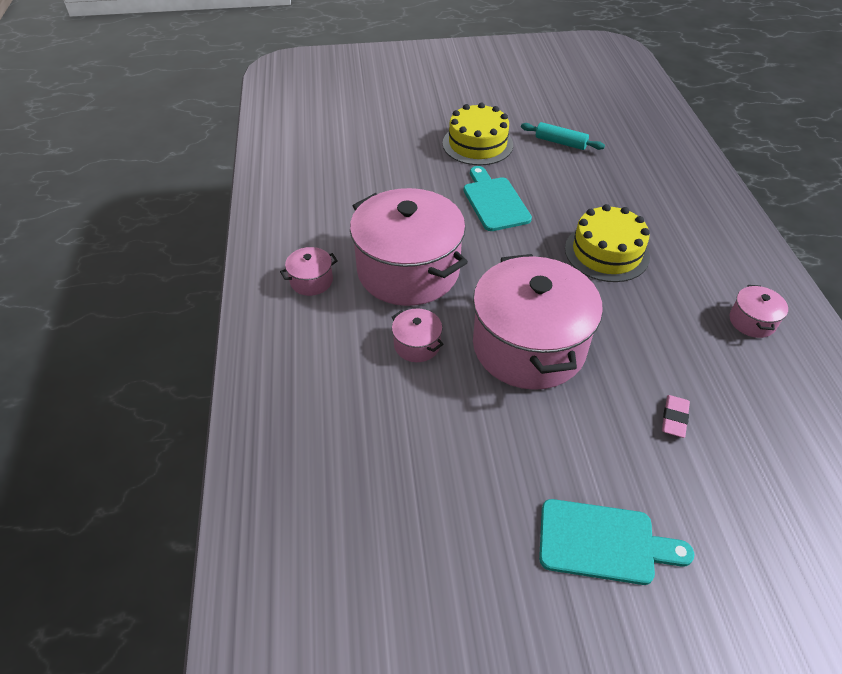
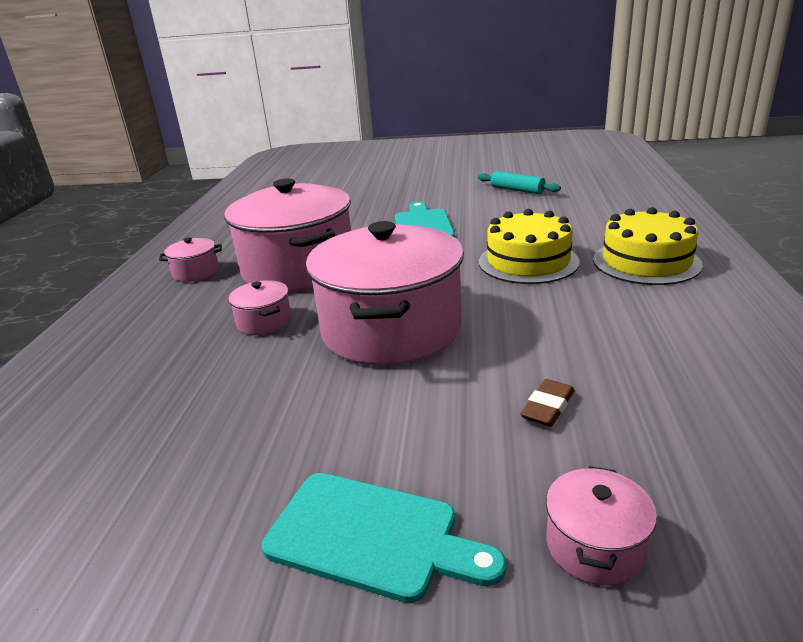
camera: 15 degrees right, 20 degrees down
(477, 144) = (430, 191): yellow cake -> yellow cake (646, 262)
(674, 418) = (548, 407): pink eraser -> brown eraser
(752, 321) = (696, 323): pink pot -> pink pot (595, 546)

